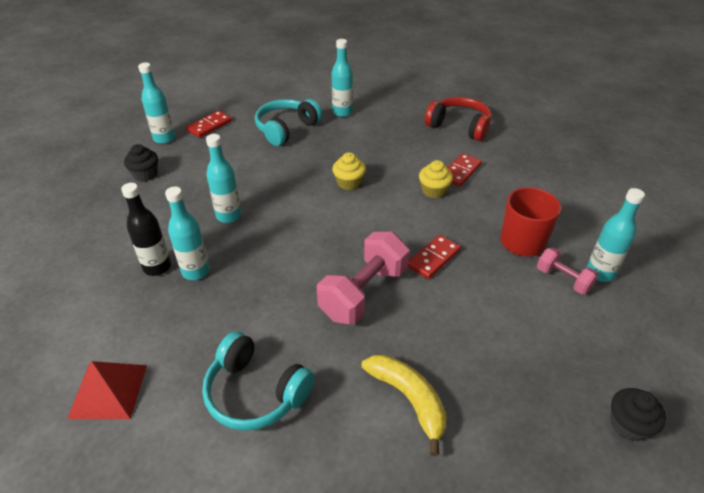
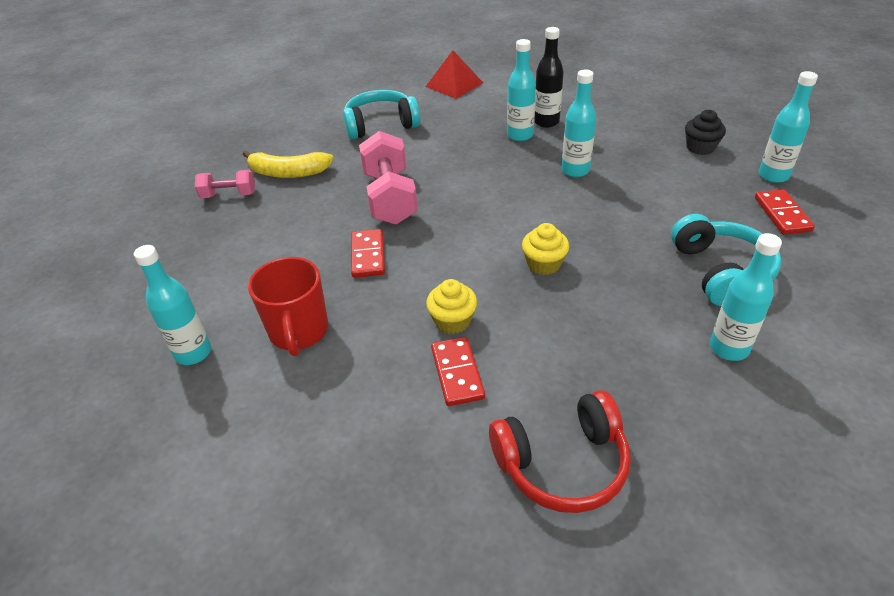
camera: 135 degrees right, 0 degrees up
(563, 279) = (230, 319): pink dumbbell -> pink dumbbell (229, 195)
(628, 424) = (124, 247): black cupcake -> none

